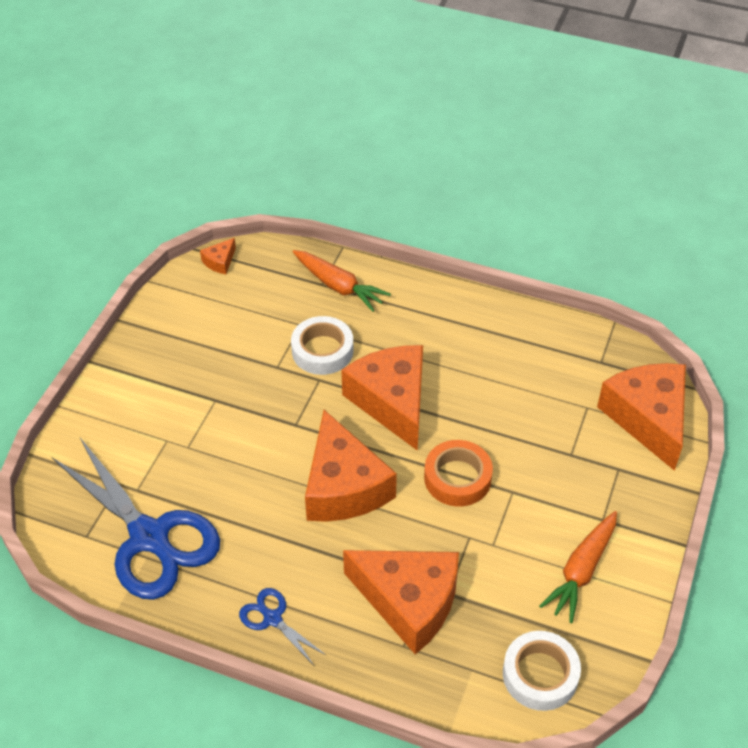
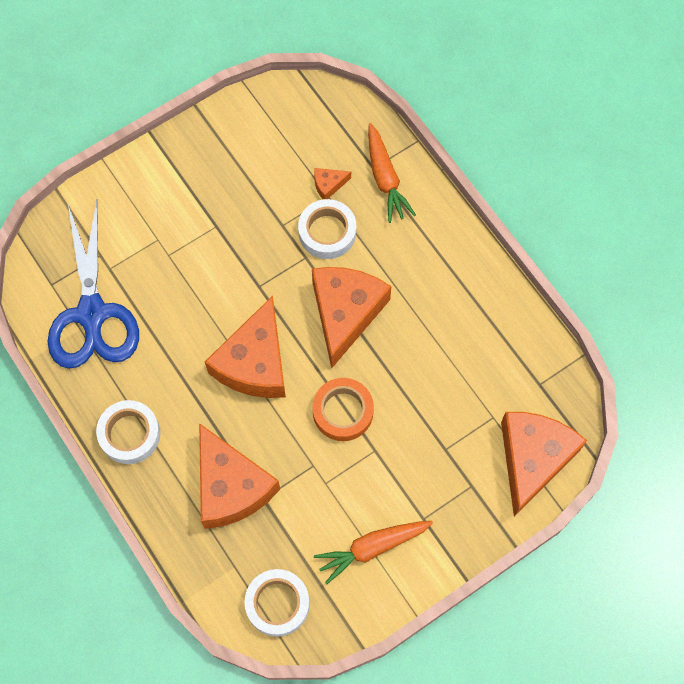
camera: 35 degrees right, 20 degrees up
(220, 262) = (309, 95): orange cheese -> orange cheese (328, 185)
(272, 618) = (129, 434): blue scissors -> white tape

